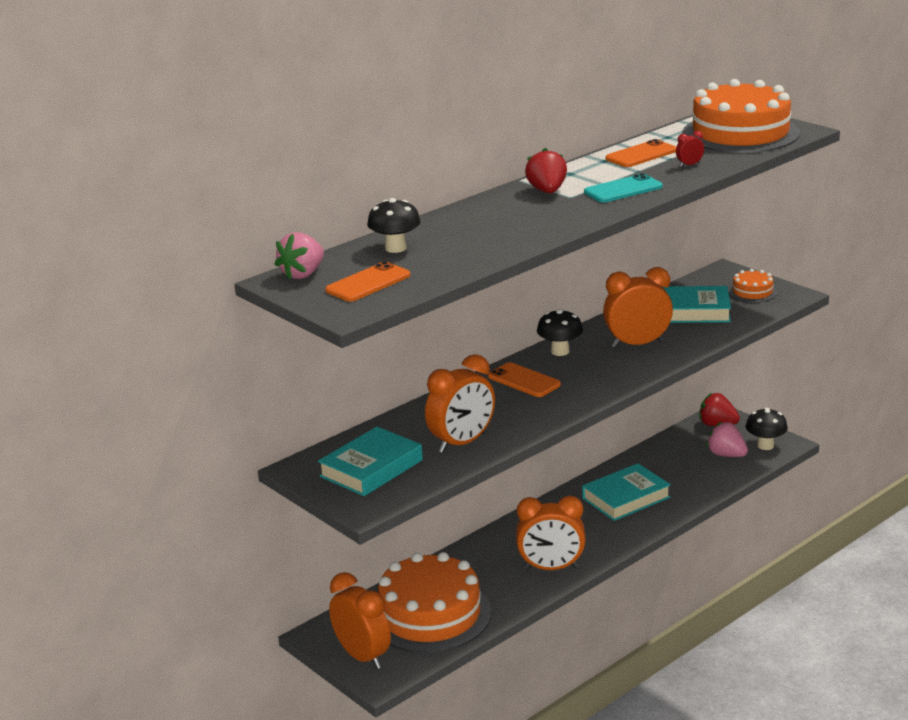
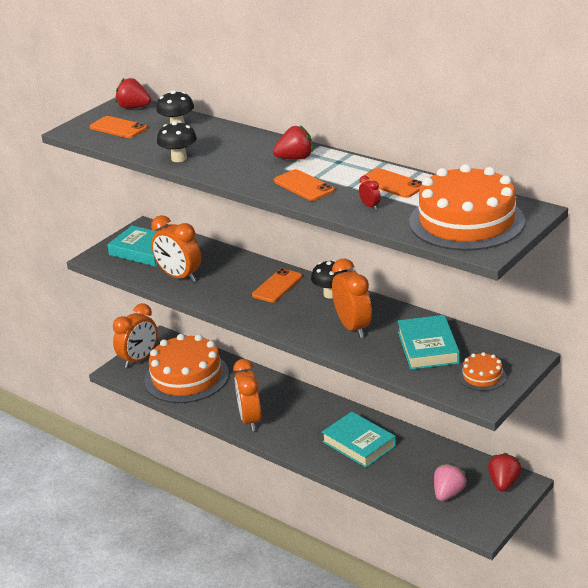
camera: 80 degrees right, 5 degrees up
(303, 274) = (134, 107): pink strawberry -> red strawberry
(623, 189) = (304, 186): turquoise phone -> orange phone
(765, 445) = (474, 517): black mushroom -> black mushroom (179, 158)

